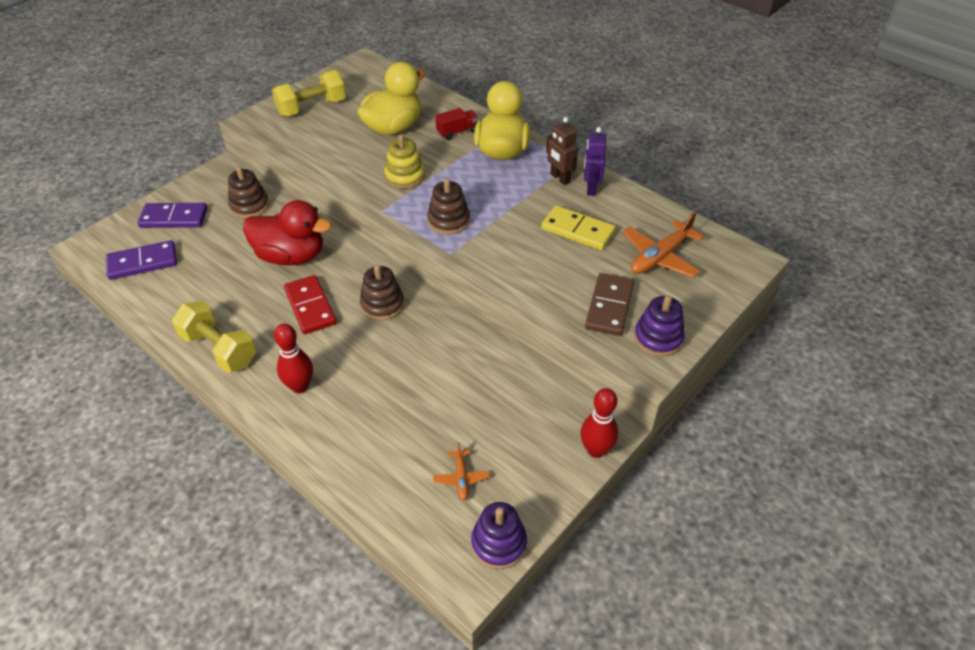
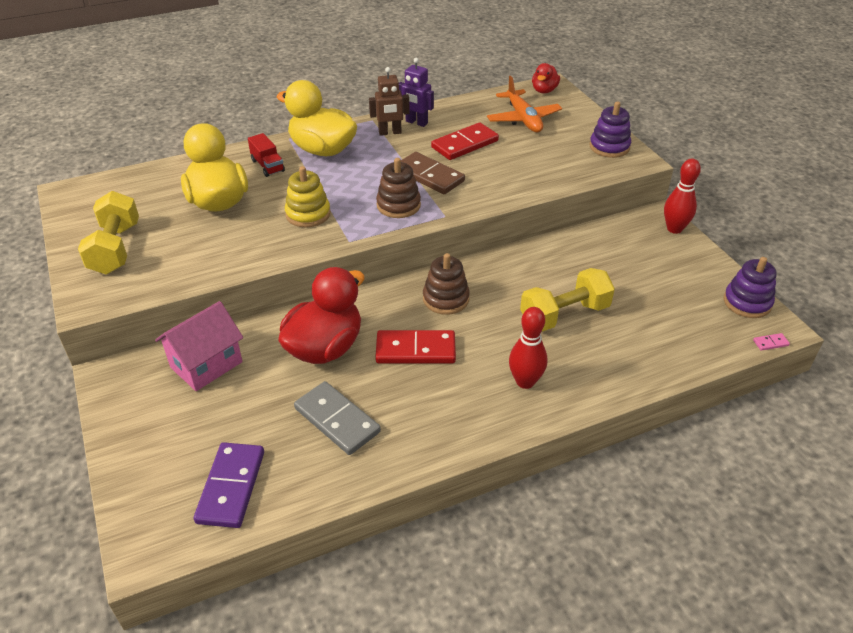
camera: 65 degrees left, 5 degrees down
(174, 218) = (166, 441): purple domino -> none
(218, 290) = (337, 420): none -> grey domino
(219, 349) = (435, 436): yellow dumbbell -> yellow dumbbell (564, 315)
(249, 206) = (206, 364): brown stacking toy -> pink house
(439, 576) = (770, 343): none -> pink domino
(457, 132) = (267, 166): red truck -> red truck turned 150 degrees clockwise
(461, 478) = (677, 305): orange plane -> none
(577, 230) = (465, 144): yellow domino -> red domino
(609, 307) = (564, 157): brown domino -> brown domino (429, 176)
(735, 257) = (544, 90): none -> red duck

